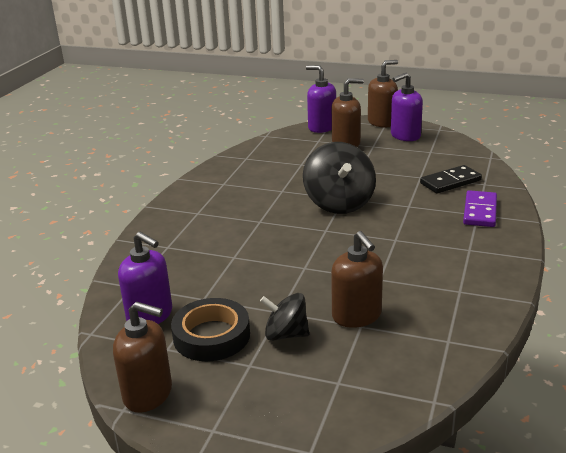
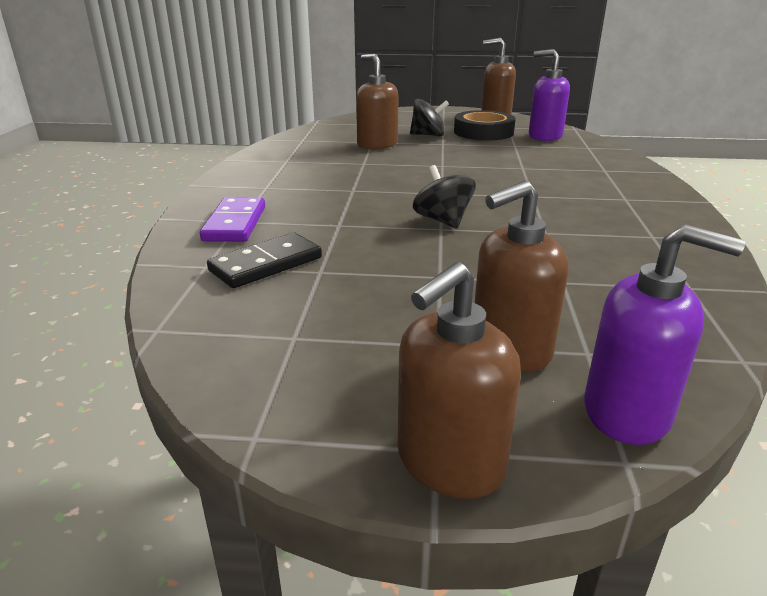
camera: 165 degrees right, 0 degrees up
(339, 203) = (443, 220): black spinning top -> black spinning top, size x0.59
(405, 136) = (361, 392): purple soap dispenser -> none

